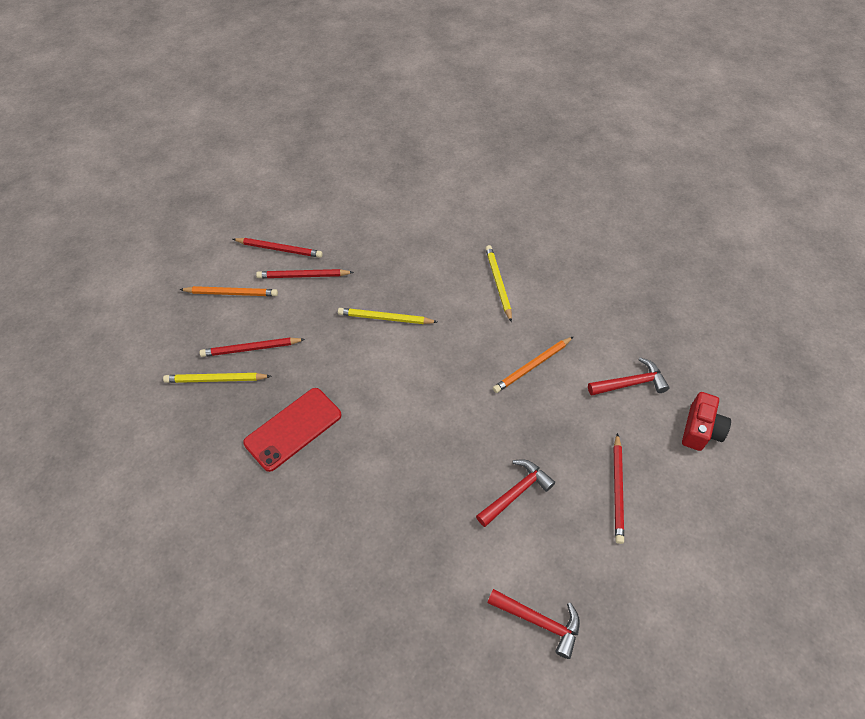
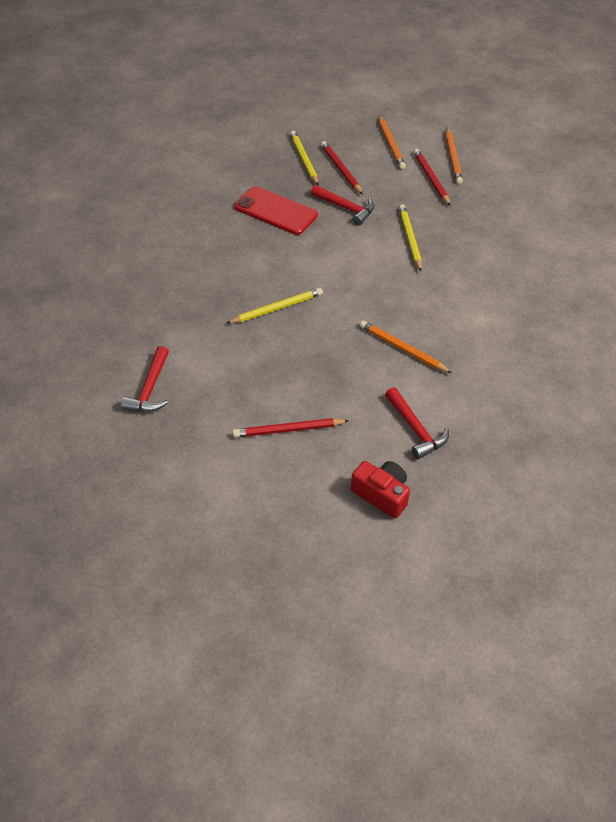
camera: 75 degrees right, 5 degrees down
(279, 249) = (453, 157): red pencil -> orange pencil
(498, 283) = (493, 308): yellow pencil -> yellow pencil (276, 308)
(516, 492) = (262, 357): red hammer -> red hammer (346, 208)
(700, 429) = (382, 494): red camera -> red camera turned 150 degrees counterclockwise

